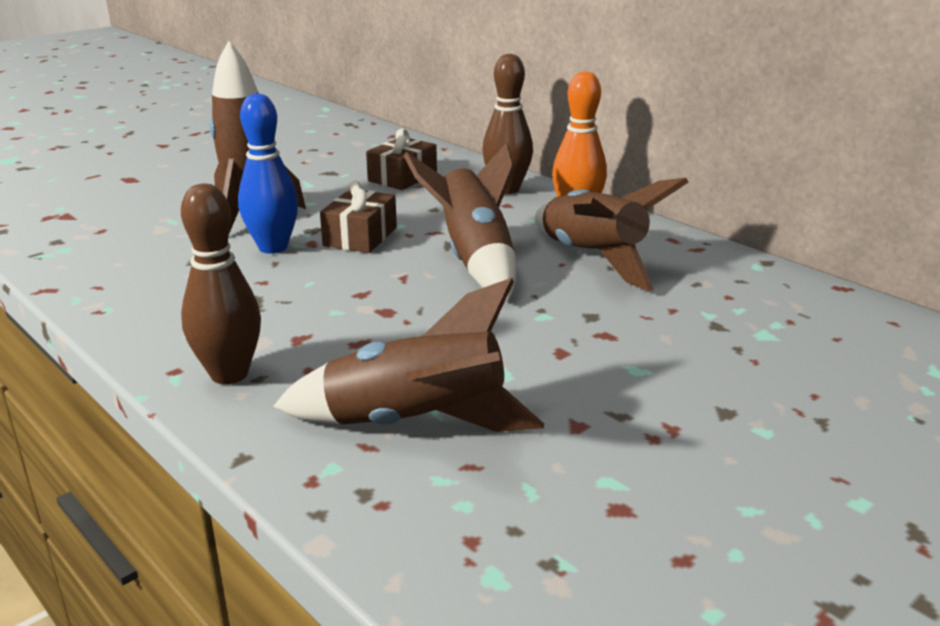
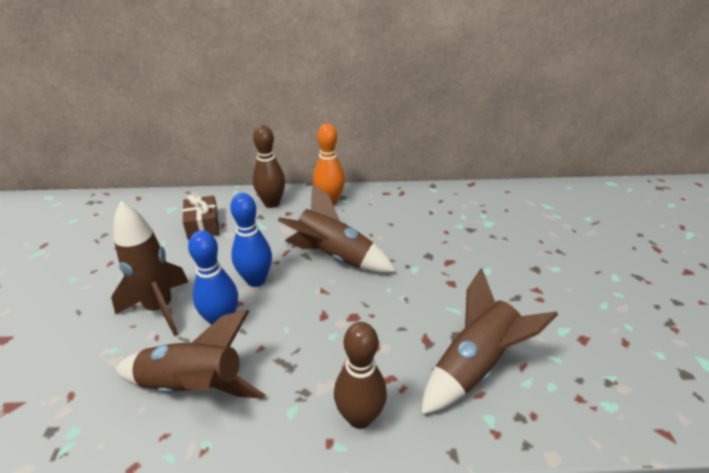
camera: 50 degrees left, 10 degrees up
(360, 237) = (256, 280): brown gift -> blue bowling pin
(592, 258) = (377, 223): brown rocket -> brown rocket (194, 386)

